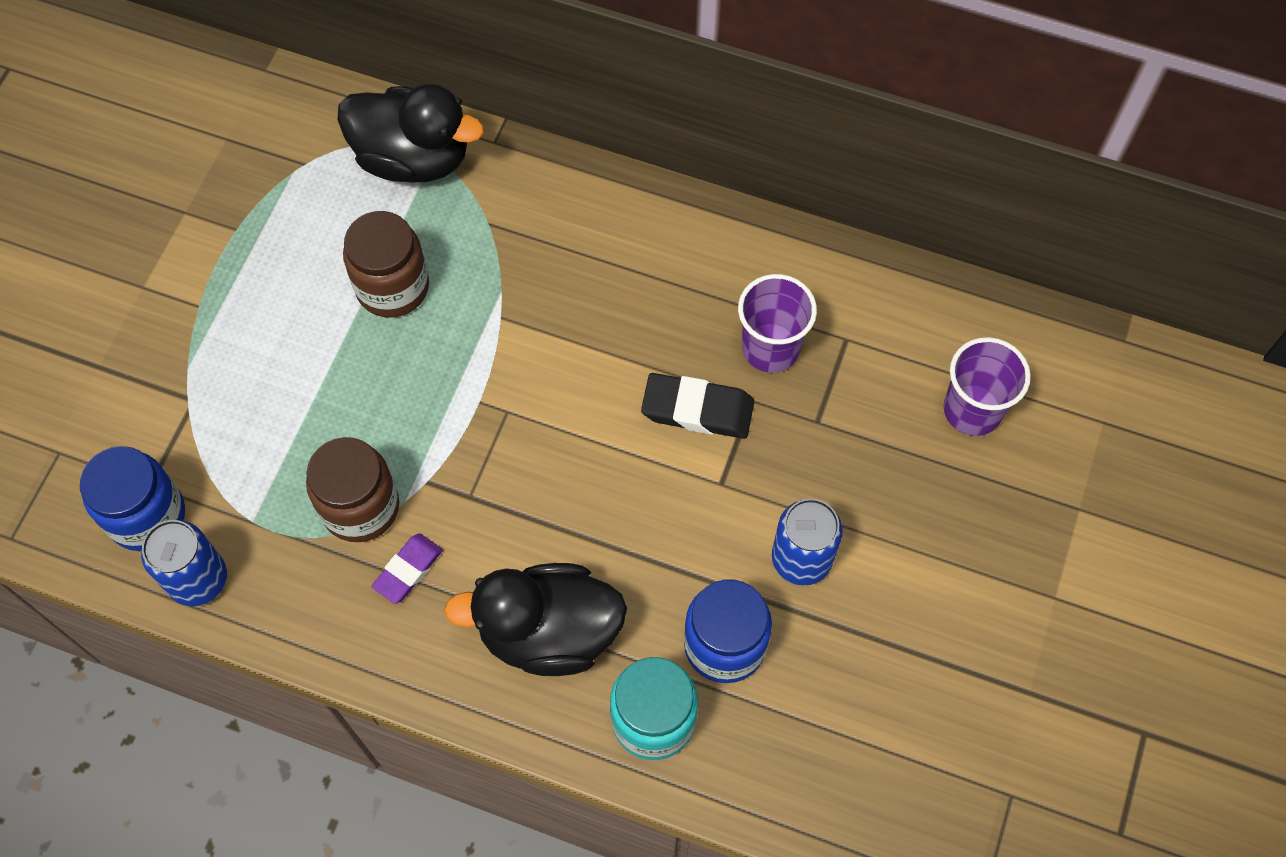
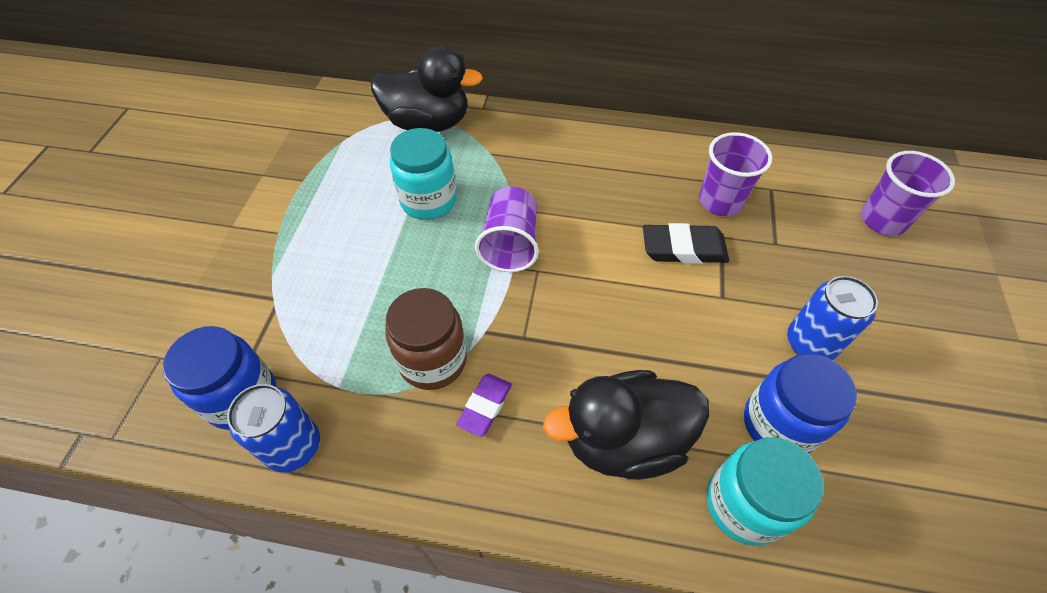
camera: 10 degrees left, 10 degrees down
(392, 287) = (428, 200): brown jar -> turquoise jar
(482, 369) = (510, 244): none -> purple cup

